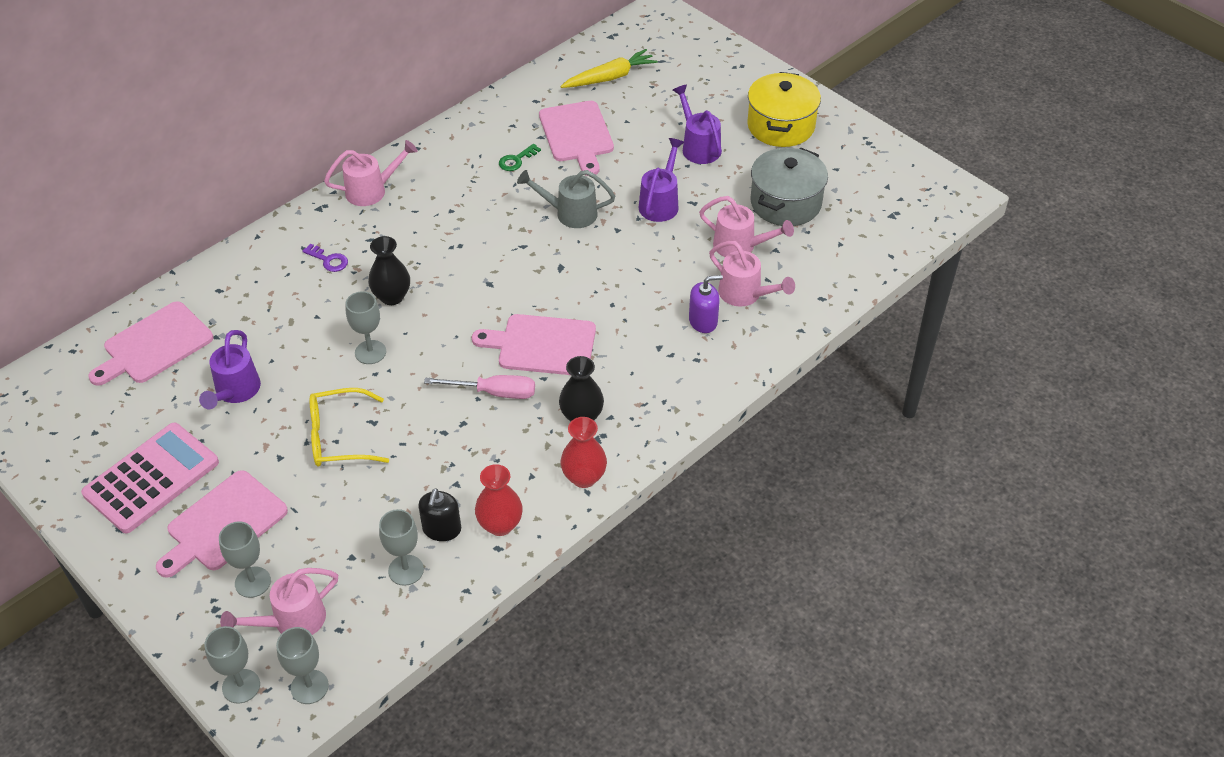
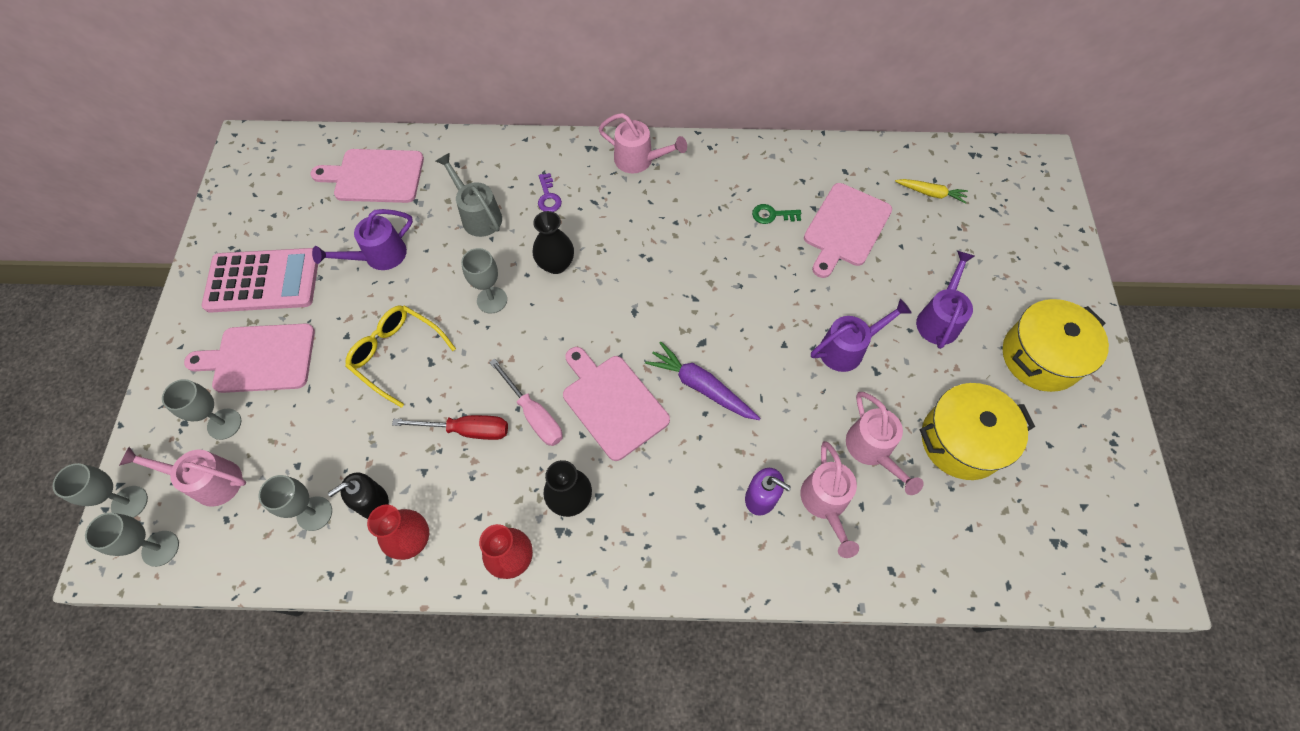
camera: 45 degrees right, 15 degrees up
(456, 437) = (467, 430): none -> red screwdriver
(570, 213) = (762, 298): grey watering can -> grey watering can (478, 215)
(591, 292) = (701, 386): none -> purple carrot
(610, 77) = (930, 193): yellow carrot -> yellow carrot, size x0.64
(785, 203) = (961, 441): grey pot -> yellow pot

